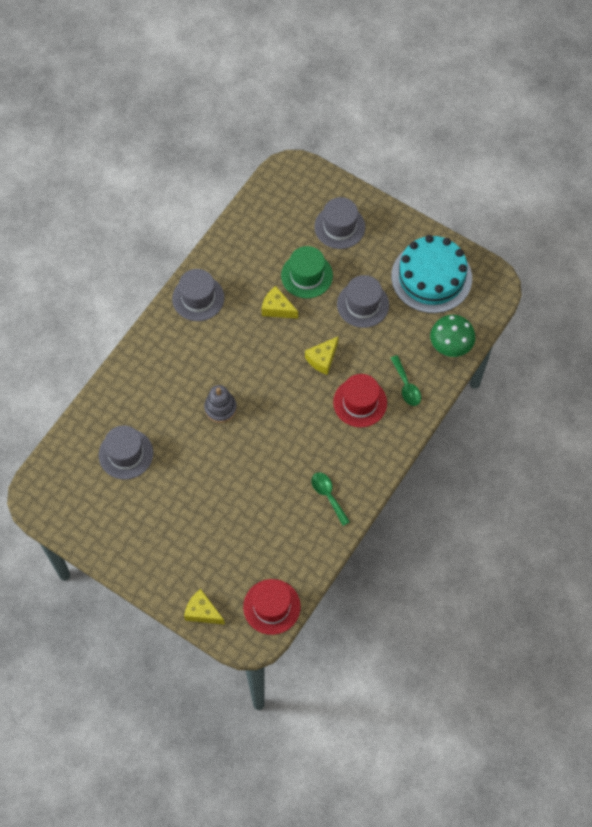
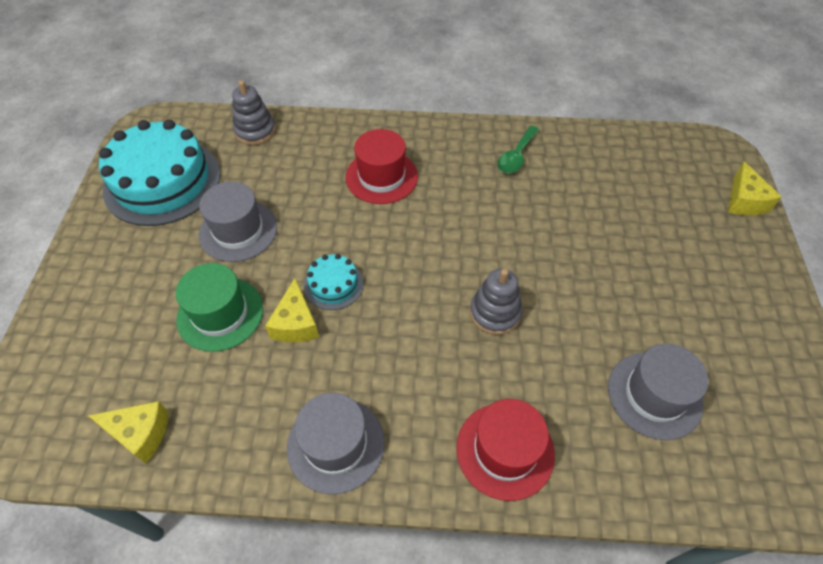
camera: 120 degrees left, 10 degrees down
(271, 606) = (674, 148): red hat -> red hat (505, 450)
(291, 337) = (333, 284): none -> turquoise cake
(322, 359) = (345, 236): yellow cheese -> yellow cheese (140, 433)
(339, 227) = (113, 312): grey hat -> none
(406, 386) = (332, 146): green spoon -> none
(450, 346) = (255, 131): green mushroom -> grey stacking toy

